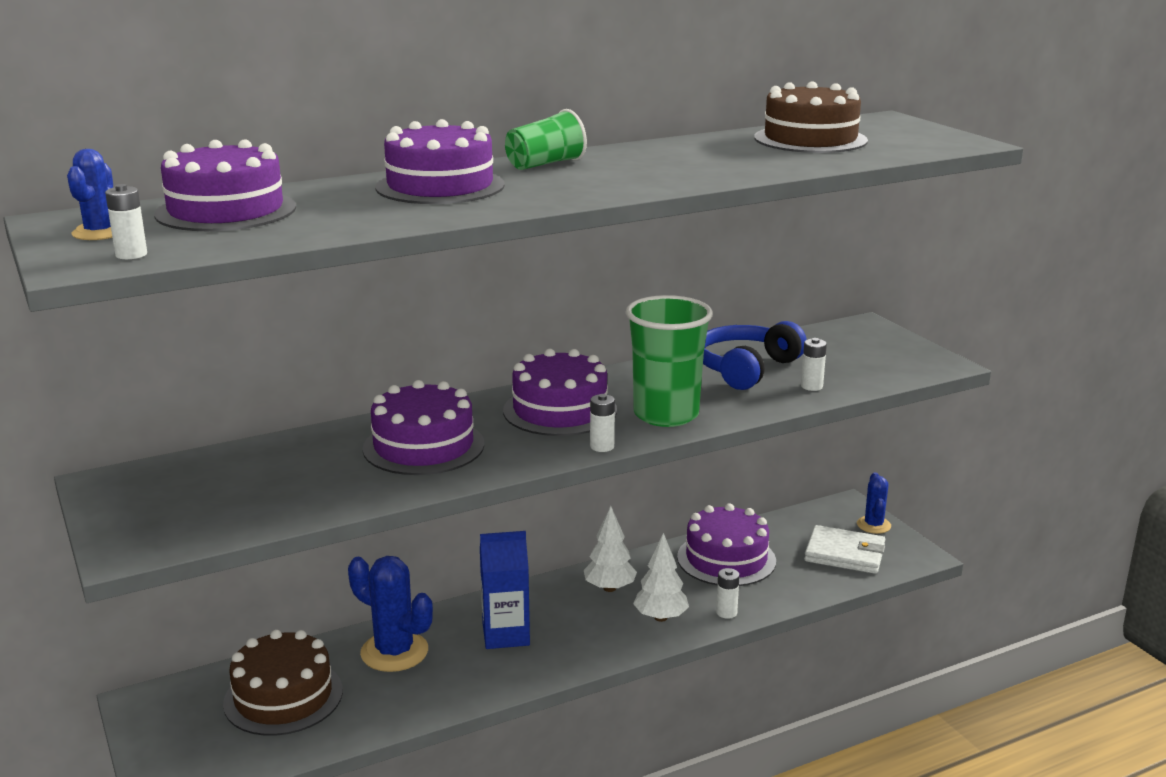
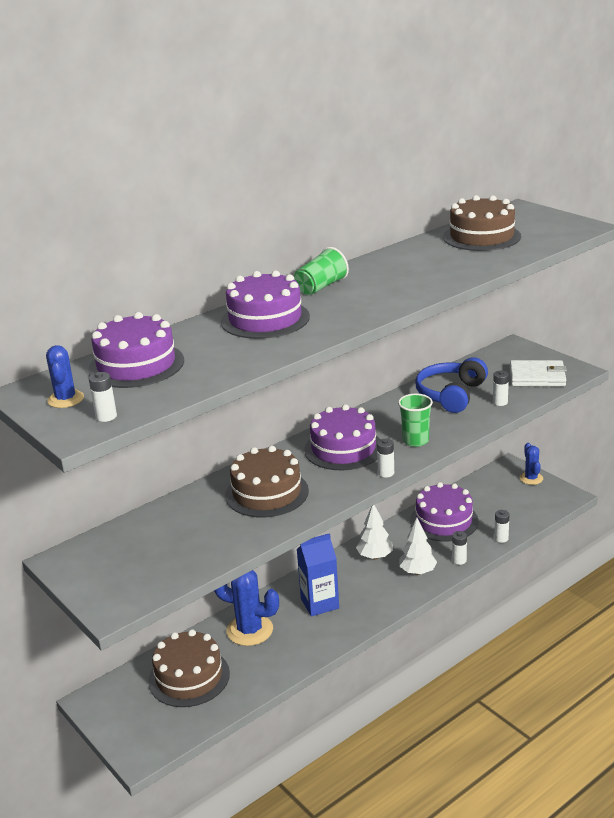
camera: 10 degrees left, 5 degrees up
(423, 446) = (267, 493): purple cake -> brown cake
(666, 415) = (415, 441): green cup -> green cup, size x0.59
(799, 594) = (501, 538): none -> white battery
(845, 554) = (520, 503): white wallet -> white wallet (537, 377)

